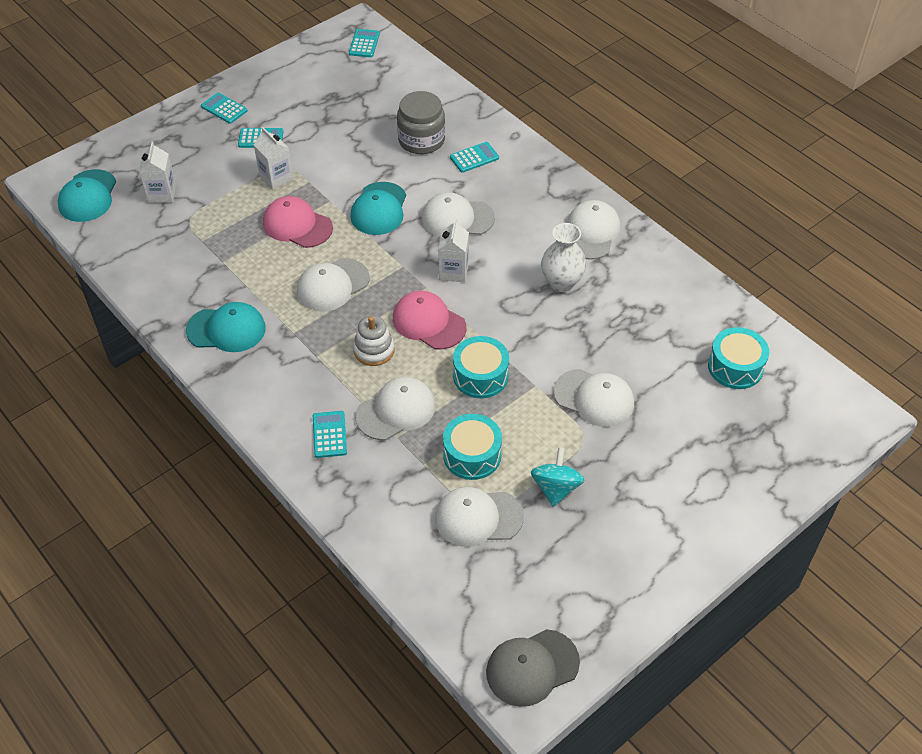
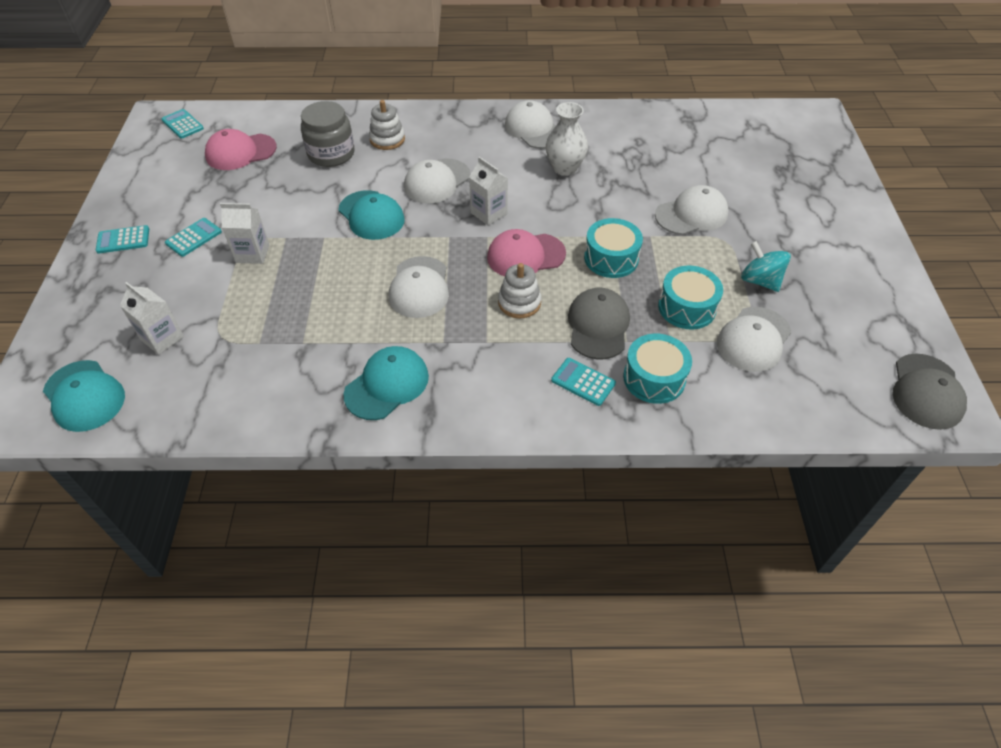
camera: 50 degrees left, 0 degrees up
(297, 225) = (325, 271): pink cap -> pink cap (240, 152)
(396, 411) = (598, 326): white cap -> grey cap
(474, 158) = (387, 139): turquoise calculator -> white stacking toy
(735, 367) = (726, 139): turquoise drum -> turquoise drum (654, 378)

